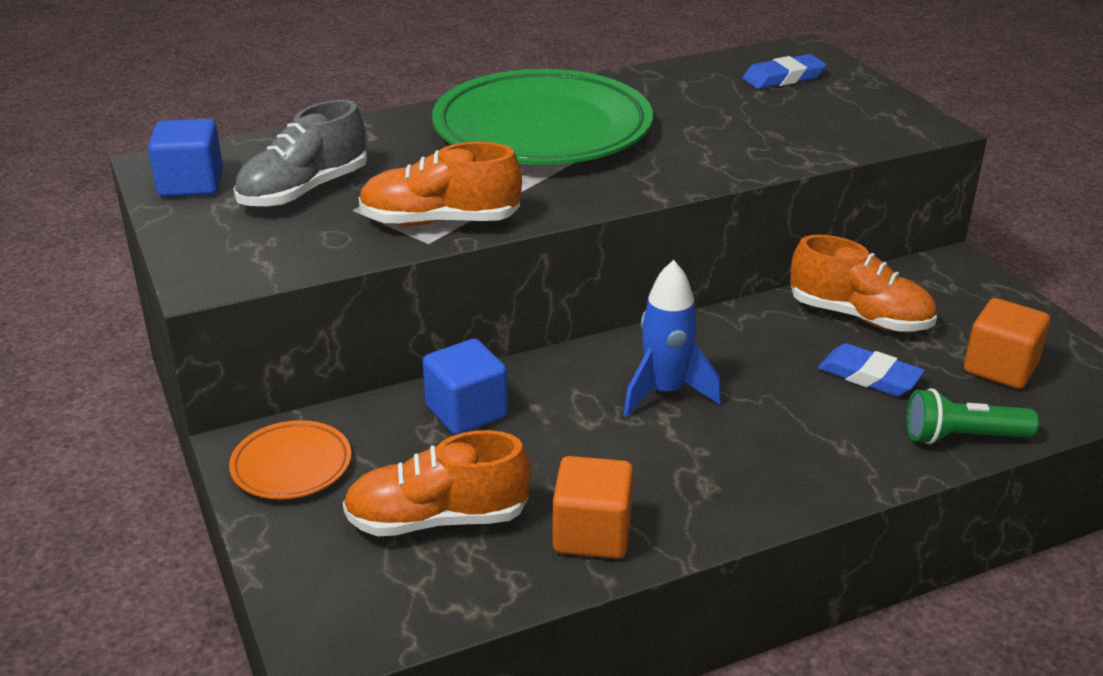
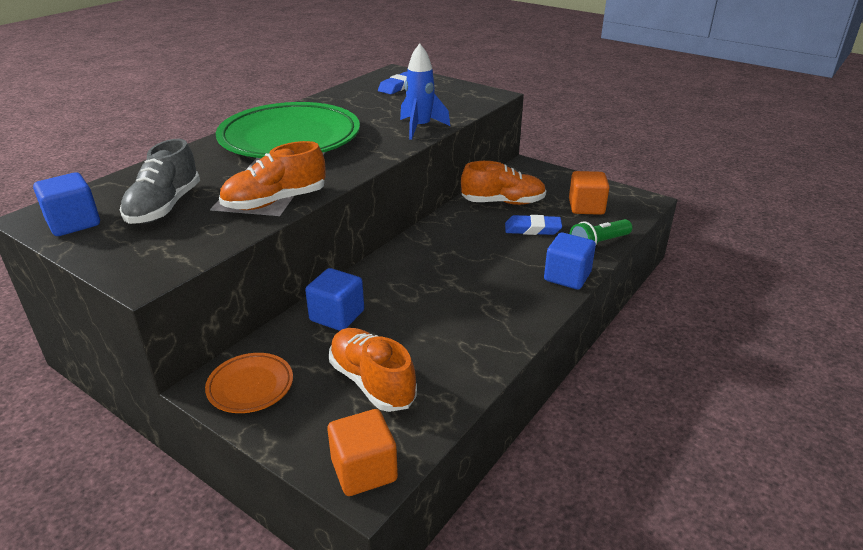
camera: 30 degrees left, 0 degrees up
(438, 519) = (372, 382): orange shoe -> orange shoe turned 90 degrees clockwise
(592, 534) = (466, 356): orange cube -> orange cube (364, 470)
(665, 392) = (440, 269): blue rocket -> blue rocket (420, 128)
(855, 472) = (567, 277): none -> blue cube

